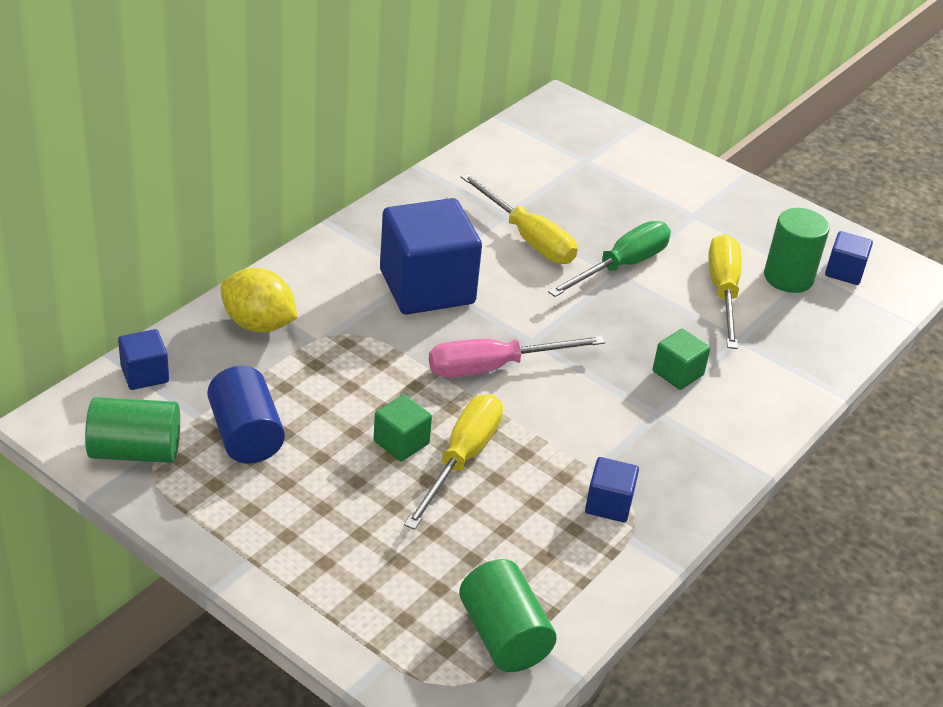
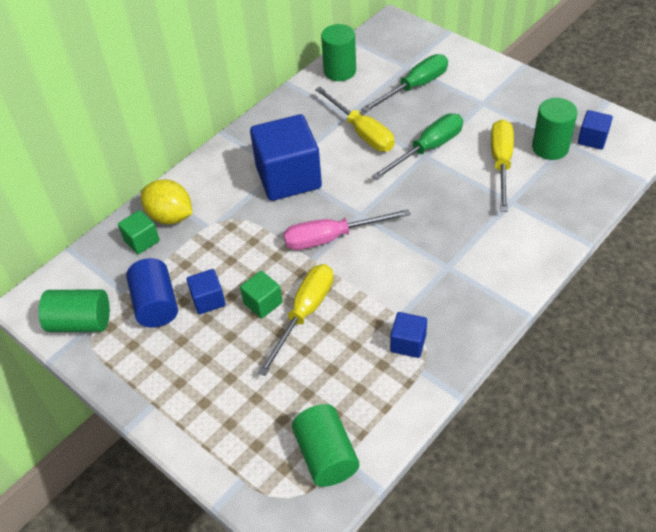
camera: 10 degrees right, 10 degrees up
(145, 374) = (91, 262): blue cube -> blue cube (208, 300)
(491, 158) = (340, 71): none -> green cylinder
(598, 187) = (414, 87): none -> green screwdriver
(677, 373) = (464, 232): green cube -> green cube (142, 241)

